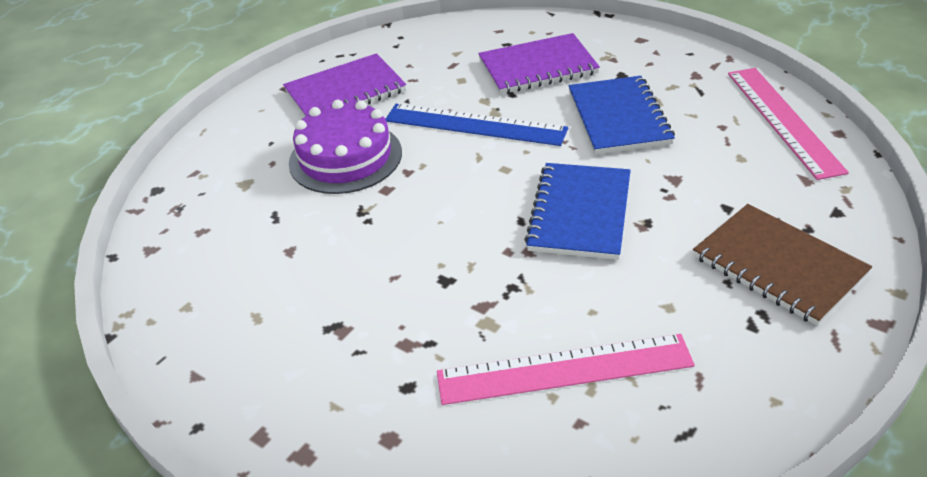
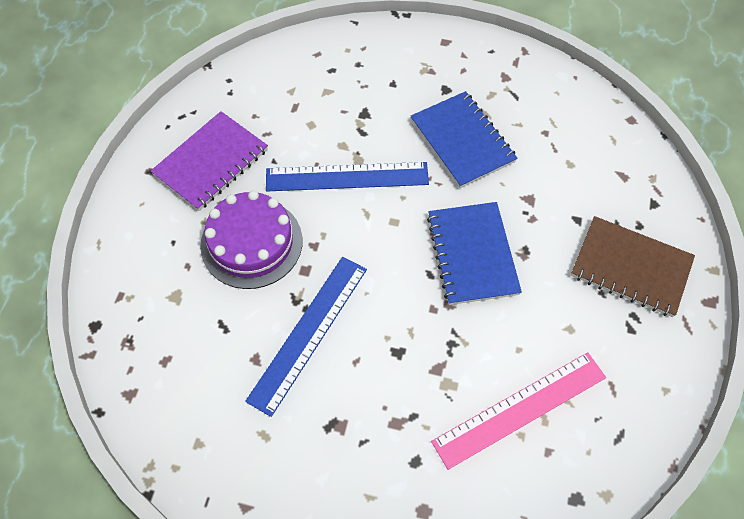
camera: 25 degrees left, 20 degrees up
(358, 241) = (309, 333): none -> blue ruler
(538, 67) = (371, 94): purple notebook -> none
(783, 120) = (587, 115): pink ruler -> none

